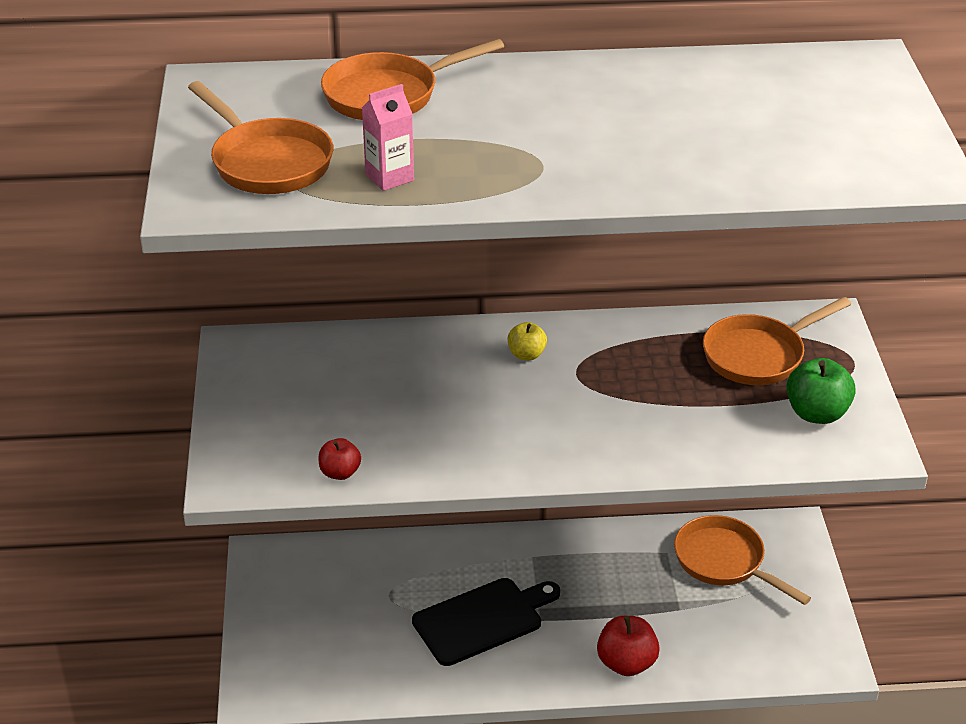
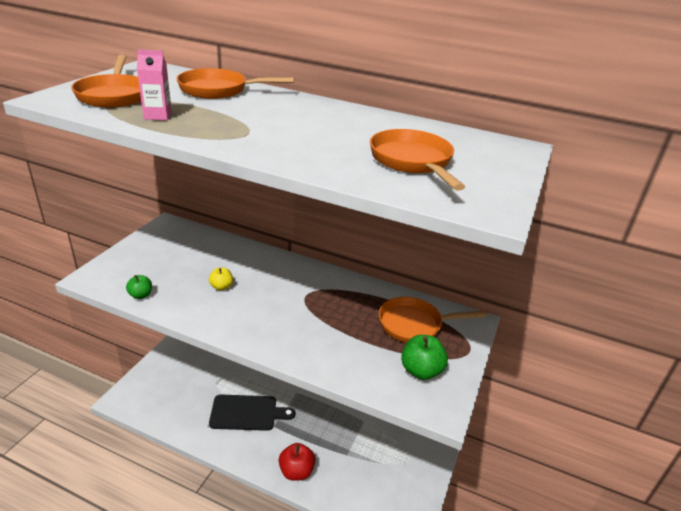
camera: 25 degrees right, 5 degrees down
(340, 473) = (141, 295): red apple -> green apple
(526, 354) = (290, 277): yellow apple -> yellow apple (221, 287)
(724, 562) = (390, 440): orange pan -> orange pan (412, 161)

